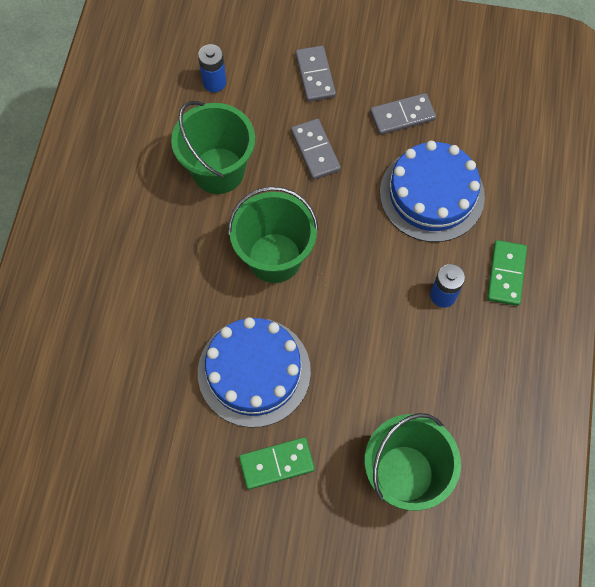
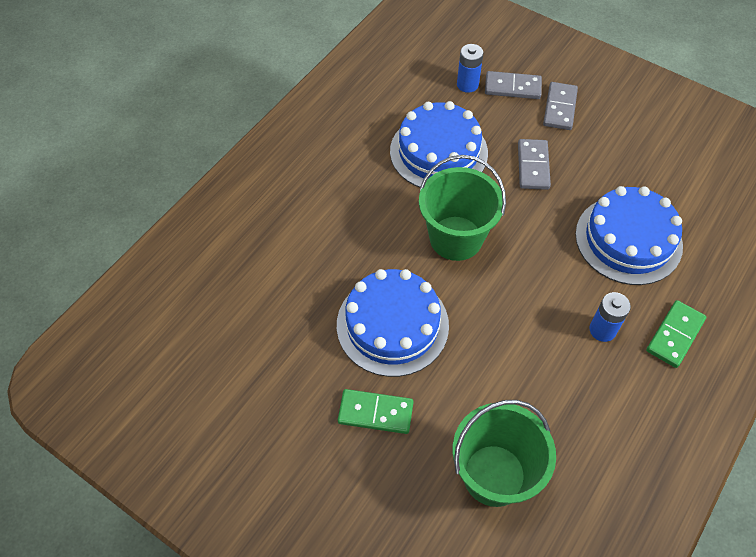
camera: 25 degrees right, 10 degrees down
(218, 170) = (438, 152): green bucket -> blue cake
(402, 116) = (627, 166): grey domino -> grey domino (512, 87)

